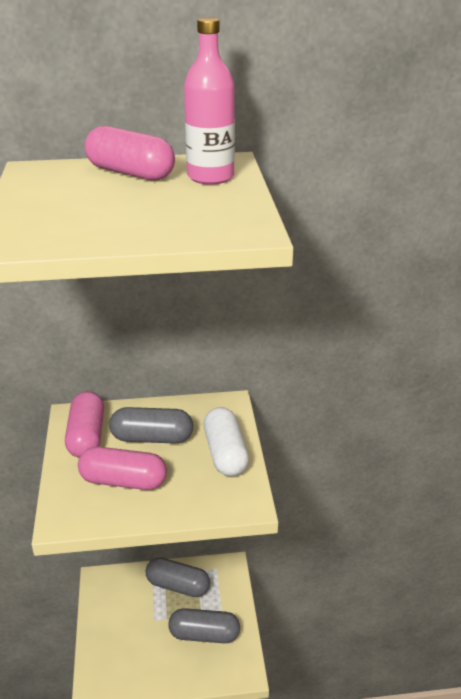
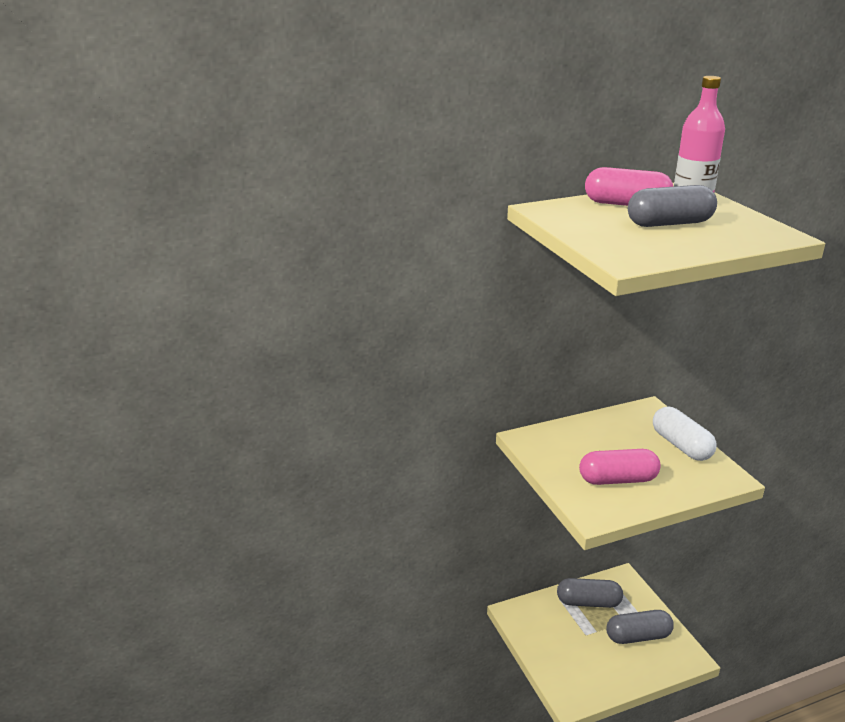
camera: 15 degrees left, 5 degrees down
(87, 436) = (554, 452): pink capsule -> none
(152, 438) = (610, 444): grey capsule -> grey capsule (669, 223)

